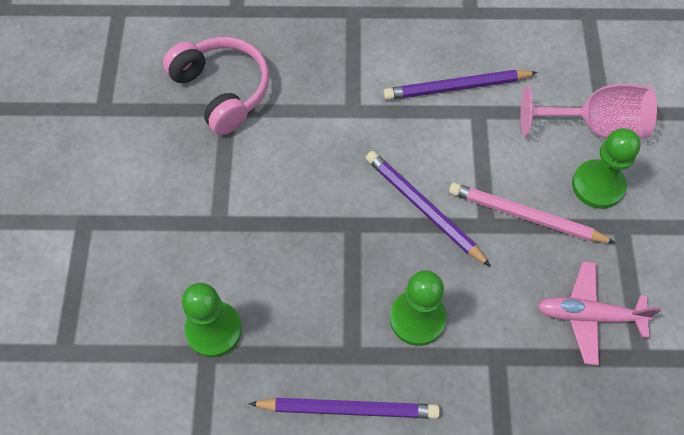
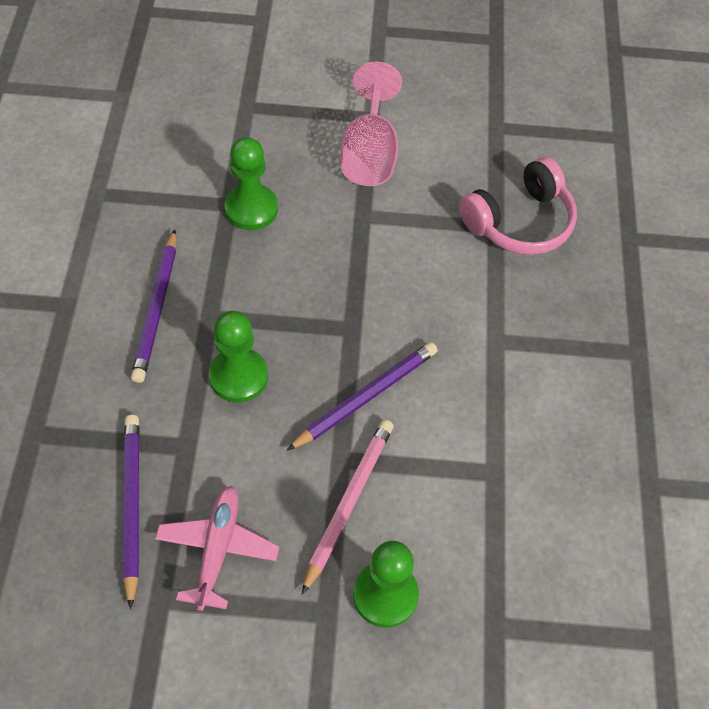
camera: 90 degrees right, 5 degrees down
(456, 87) = (529, 452): purple pencil -> purple pencil (132, 506)
(595, 126) = (472, 610): pink goblet -> pink goblet (369, 153)

